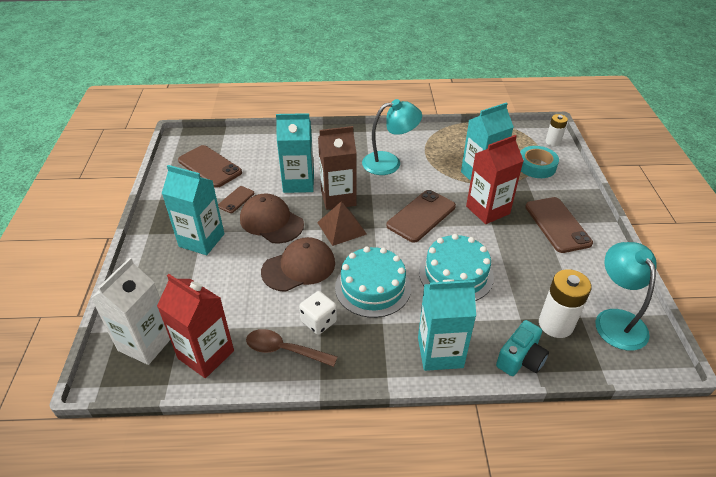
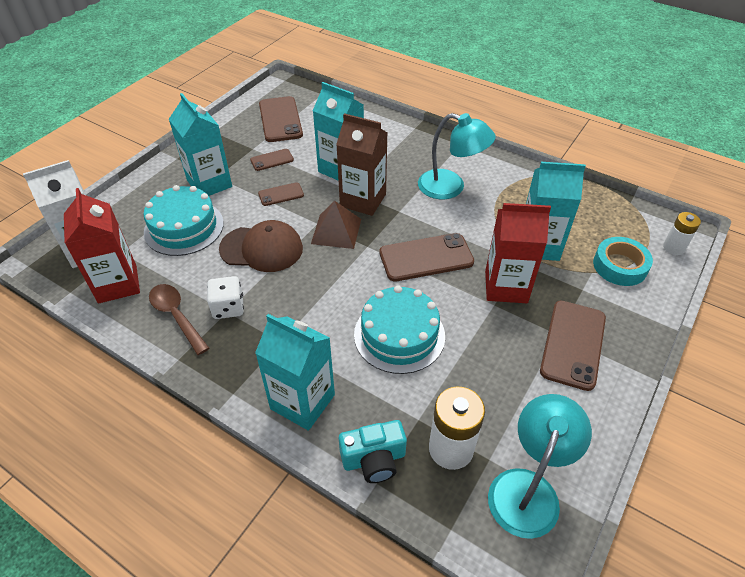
camera: 35 degrees right, 5 degrees up
(271, 221) = (281, 194): brown cap -> brown phone
(372, 287) = (306, 303): turquoise cake -> turquoise cake (184, 227)

